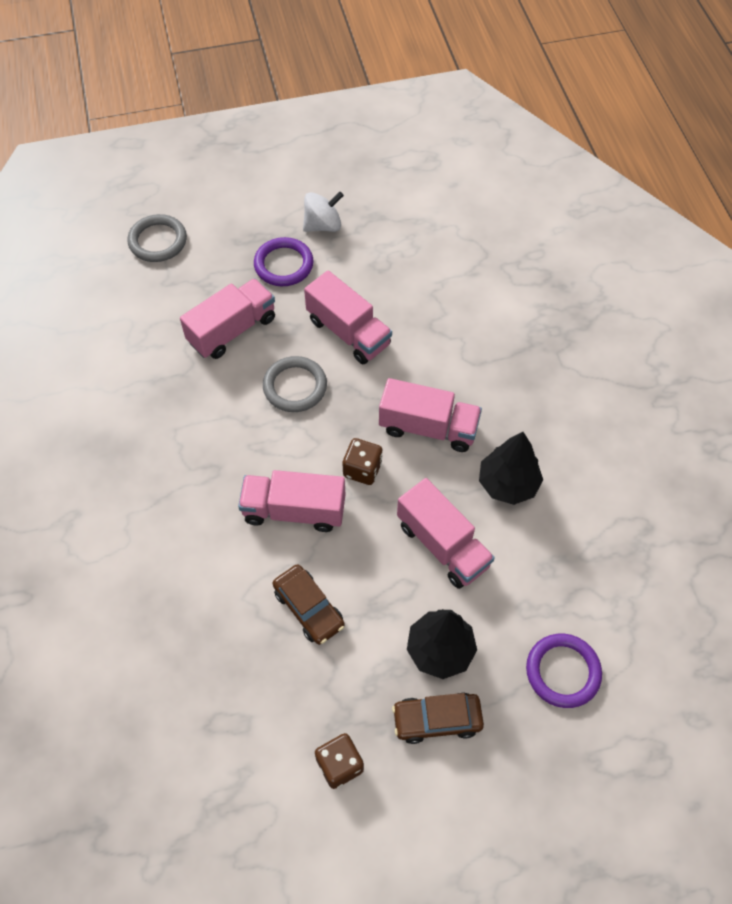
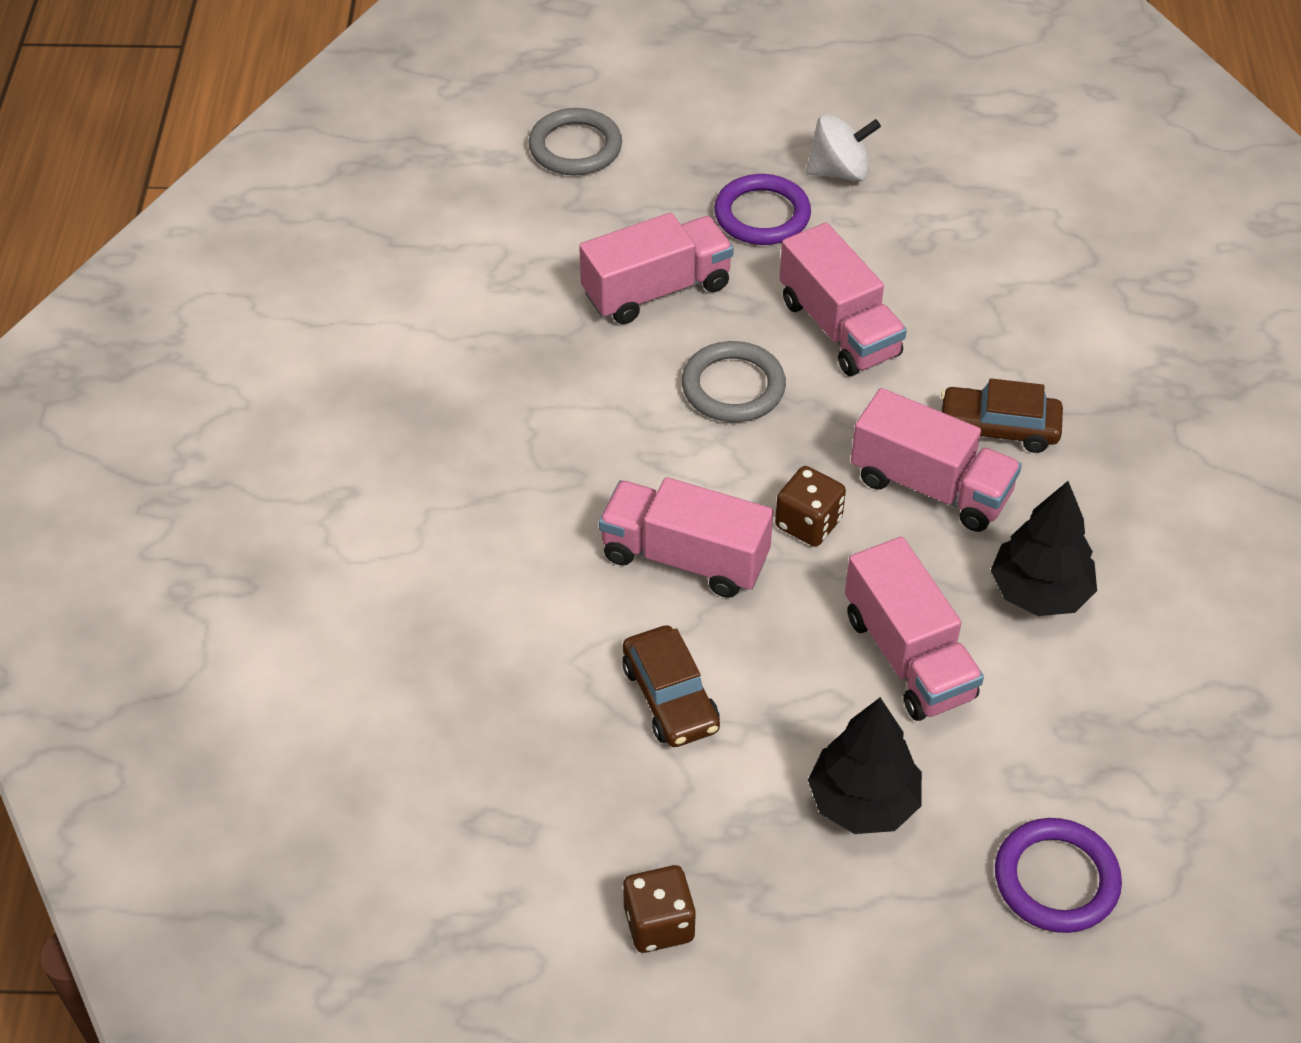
camera: 15 degrees right, 10 degrees down
(437, 720) = (831, 899): brown car -> brown car (998, 428)

